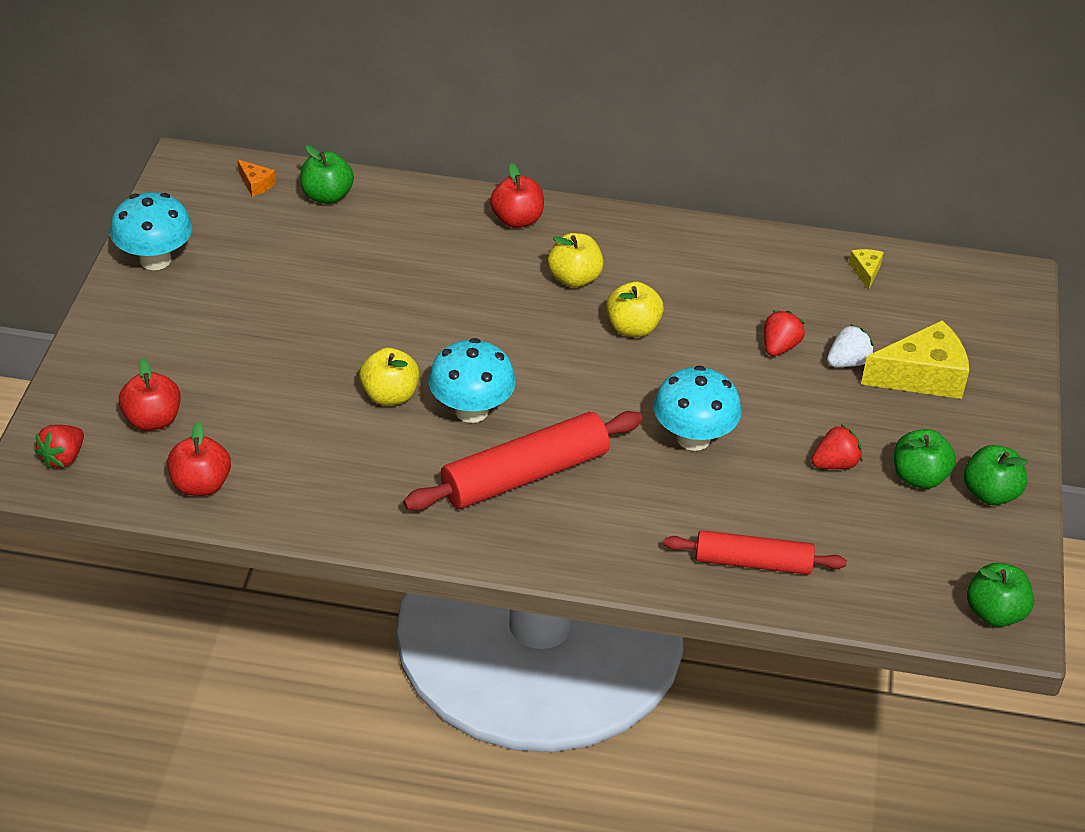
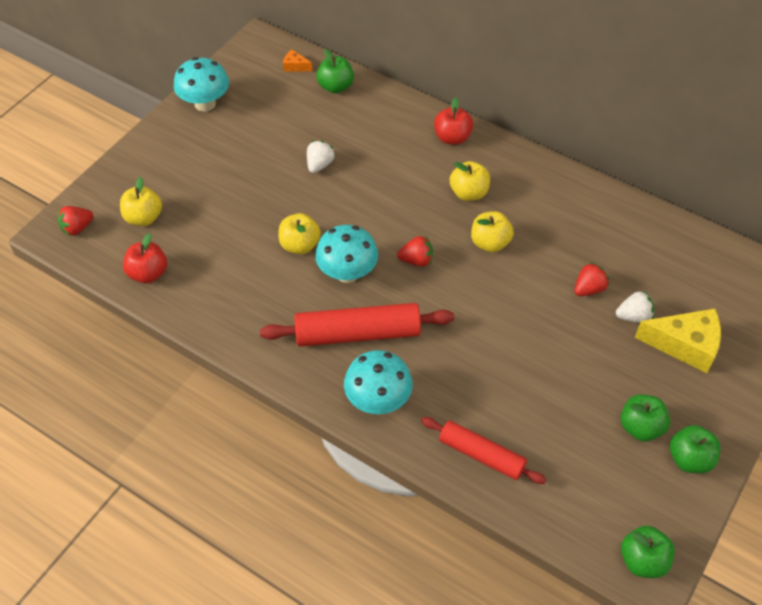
camera: 25 degrees right, 10 degrees up
(153, 420) = (144, 218): red apple -> yellow apple
(256, 184) = (295, 66): orange cheese -> orange cheese turned 135 degrees clockwise
(360, 294) = (319, 165): none -> white strawberry
(693, 438) = (489, 342): turquoise mushroom -> turquoise mushroom (378, 400)
(835, 464) = (582, 395): red strawberry -> red strawberry (416, 260)
(865, 271) = (684, 247): yellow cheese -> none

